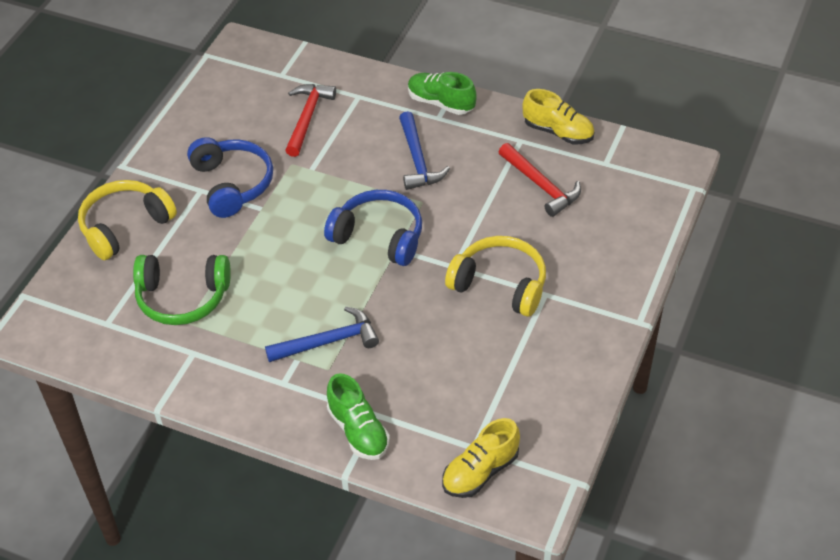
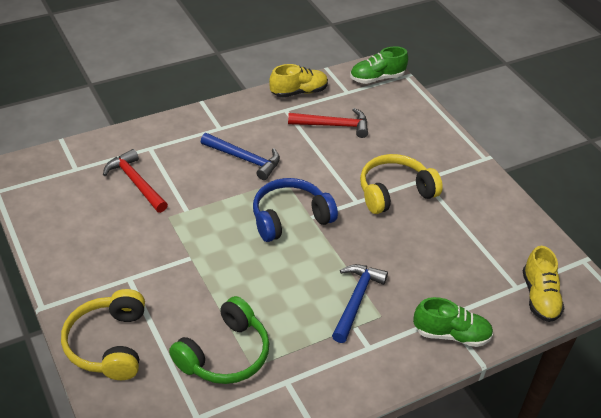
camera: 55 degrees left, 5 degrees down
(232, 184) = (146, 258): blue headphones -> none
(441, 103) = (208, 119): green shoe -> green shoe (377, 78)

